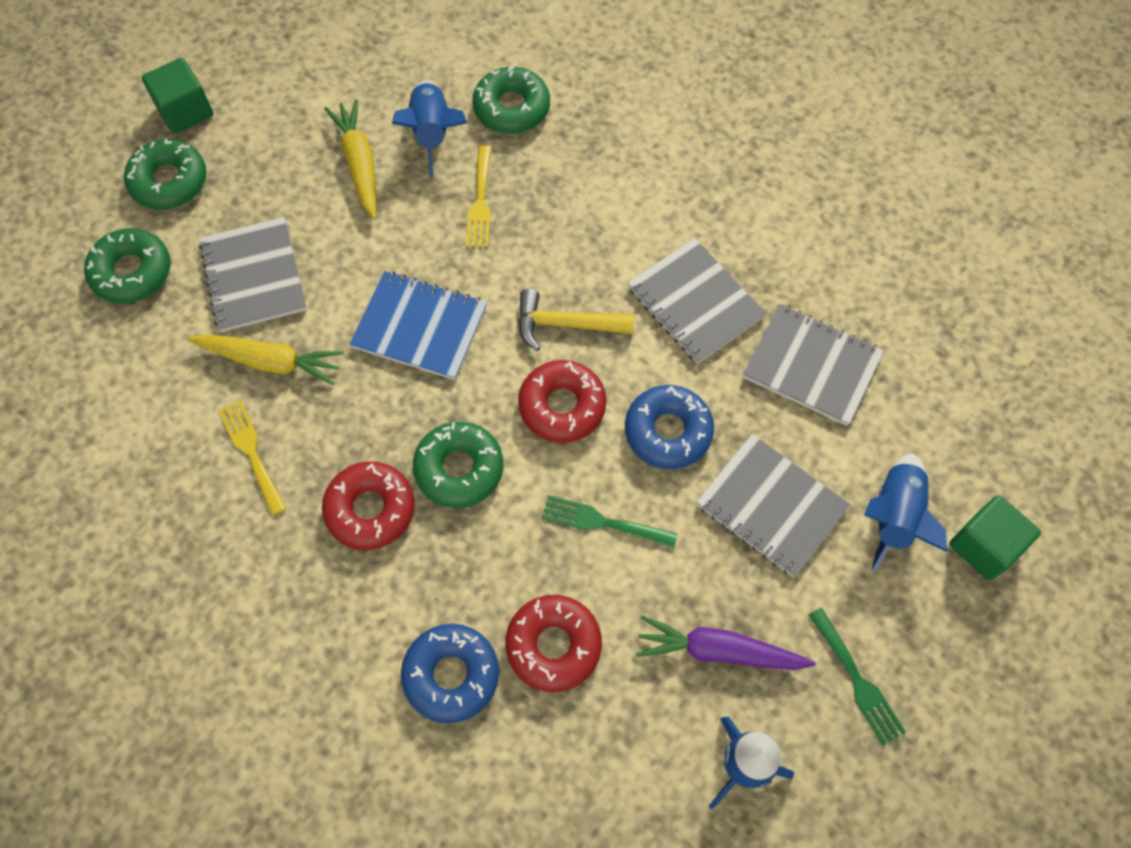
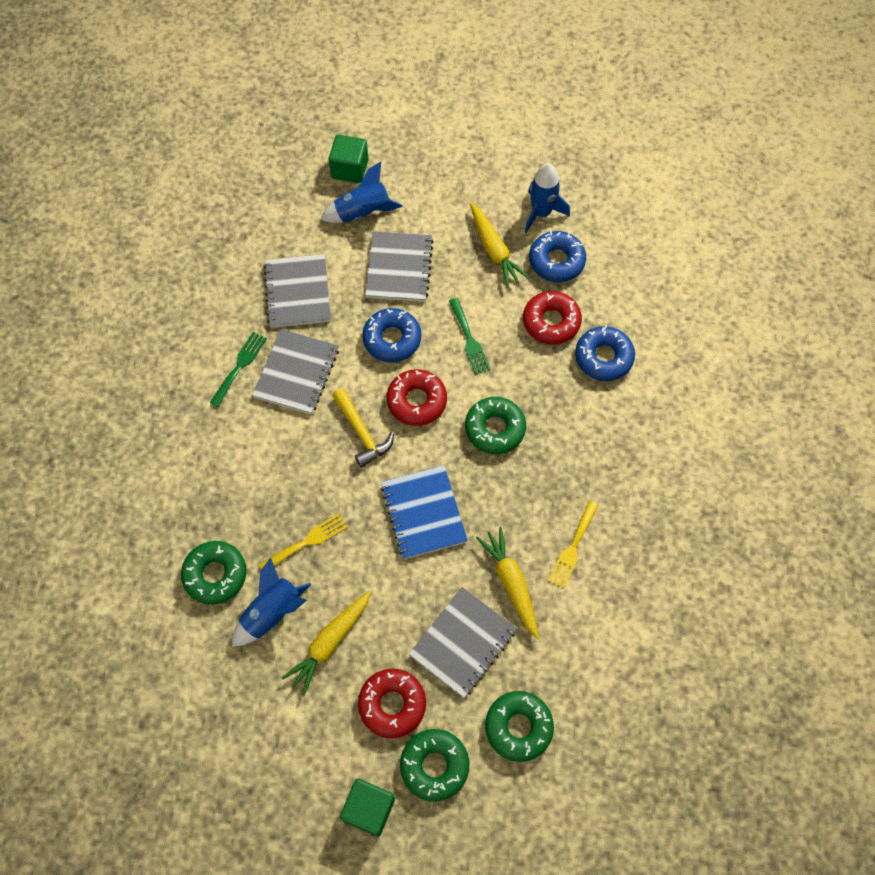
camera: 125 degrees left, 0 degrees up
(370, 509) = (553, 457): red donut -> red donut (392, 704)
(643, 726) = (556, 261): none -> blue donut
(719, 651) = (494, 250): purple carrot -> yellow carrot
(858, 681) = (462, 188): green fork -> green fork (240, 366)

